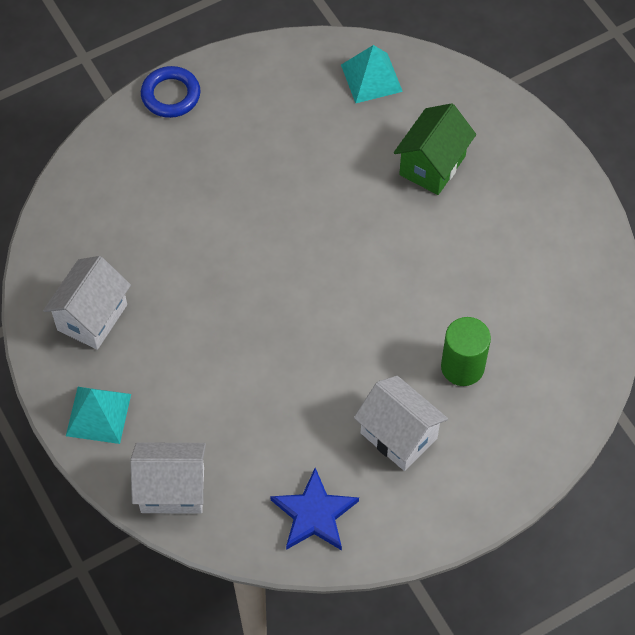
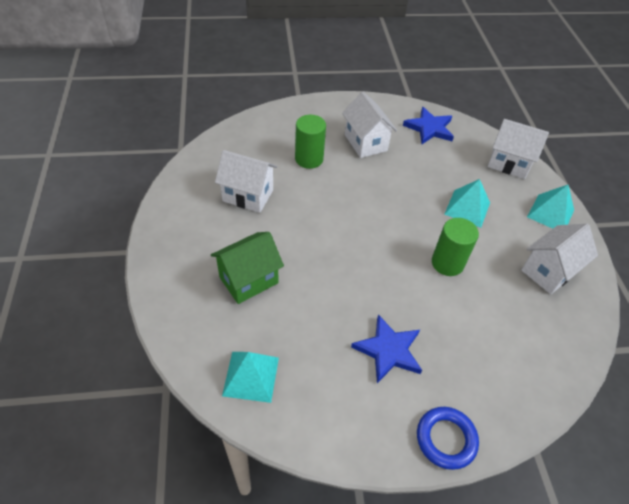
camera: 160 degrees left, 10 degrees down
(215, 374) = (467, 208): none -> turquoise pyramid
(218, 278) = (447, 263): none -> green cylinder
(251, 151) = (388, 350): none -> blue star
(504, 271) = (248, 195): none -> white house

